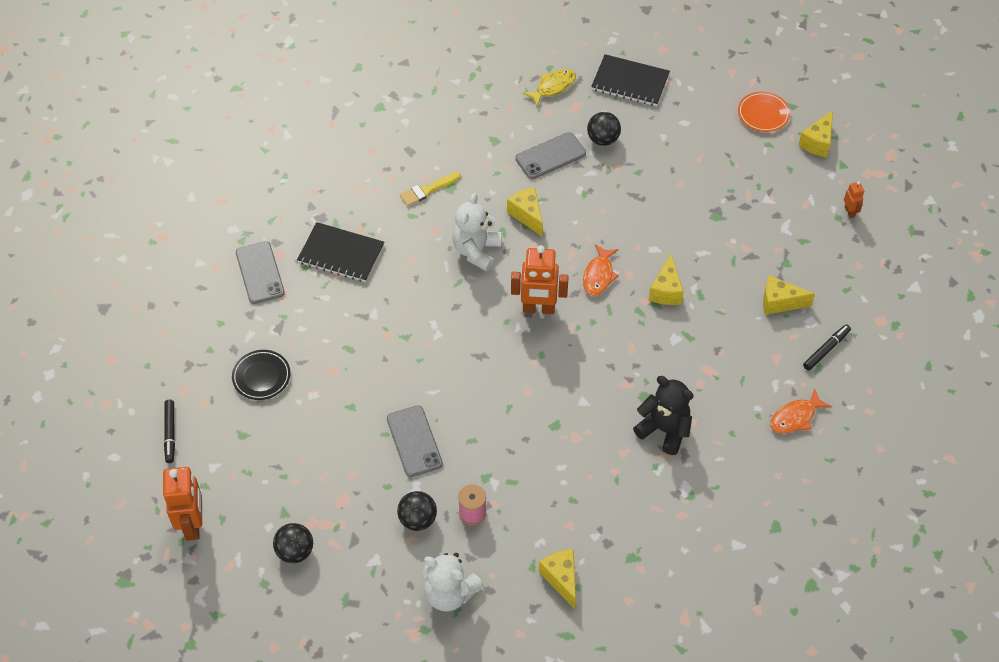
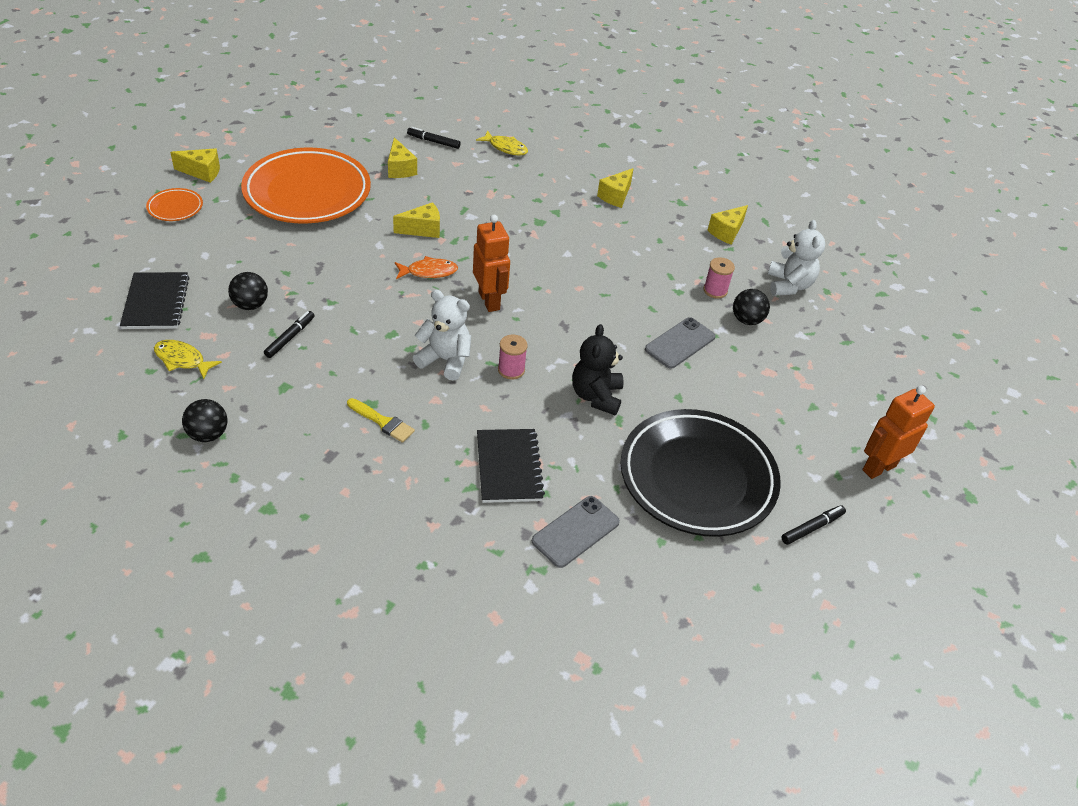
camera: 120 degrees left, 10 degrees down
(261, 377) = (697, 477): black plate -> black plate, size x2.41
(295, 551) = (838, 386): black ball -> black ball (208, 434)
(443, 293) = (511, 370): none -> pink spool
(476, 251) = (445, 360): white teddy bear -> white teddy bear turned 150 degrees counterclockwise
(527, 215) = (380, 335): yellow cheese -> yellow cheese (616, 196)
(550, 156) = (290, 337): grey phone -> black marker
(664, 430) = (562, 206): black teddy bear -> black teddy bear (596, 396)
(759, 214) = (307, 192): none -> orange plate
(795, 417) = (505, 148): orange fish -> yellow fish
(849, 212) = (281, 146): orange robot -> none

